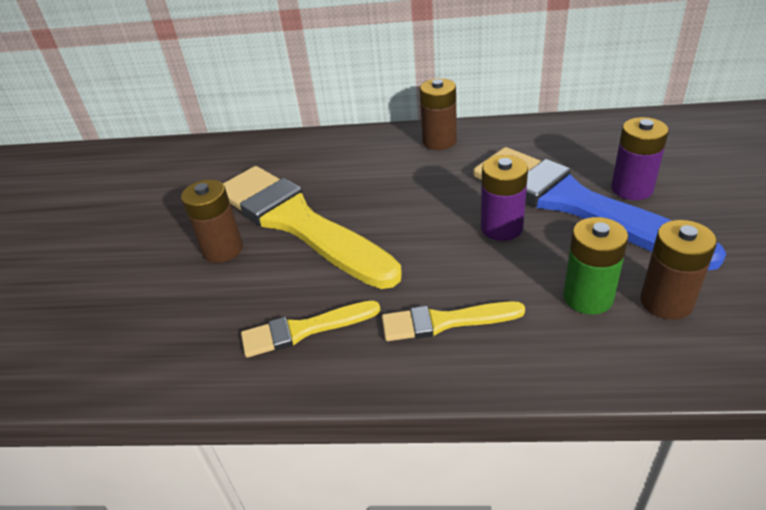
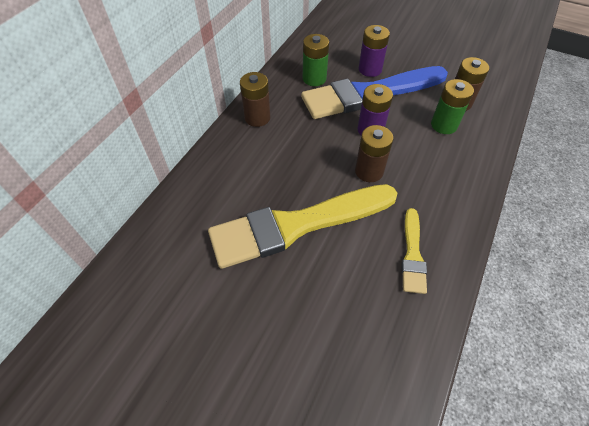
camera: 70 degrees left, 15 degrees up
(223, 249) = (297, 282): brown battery -> brown battery (369, 171)
(445, 321) = (436, 185): yellow brush -> none
(553, 153) = (314, 78): none -> green battery

